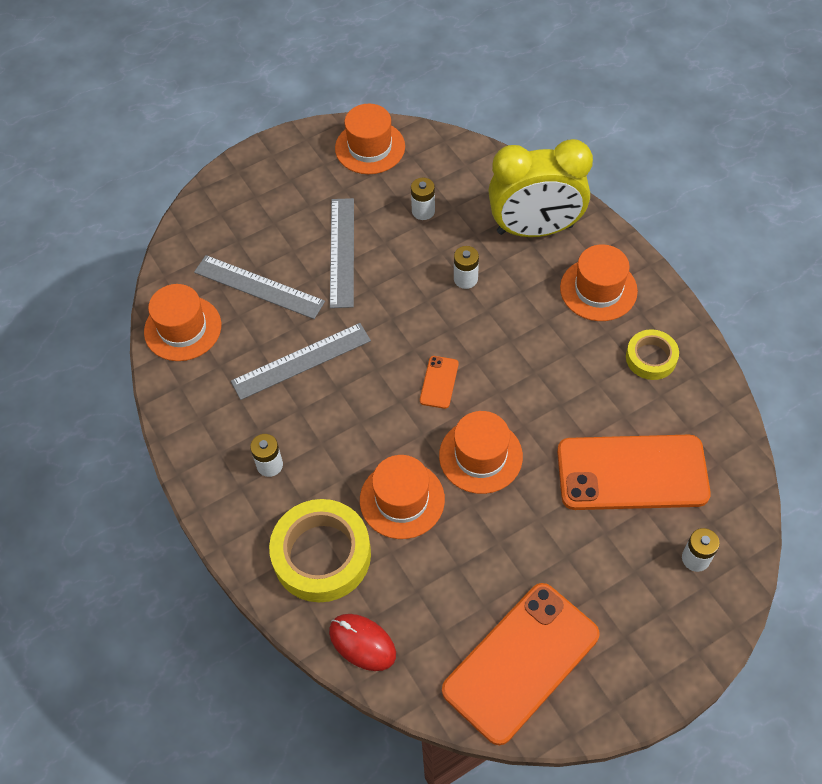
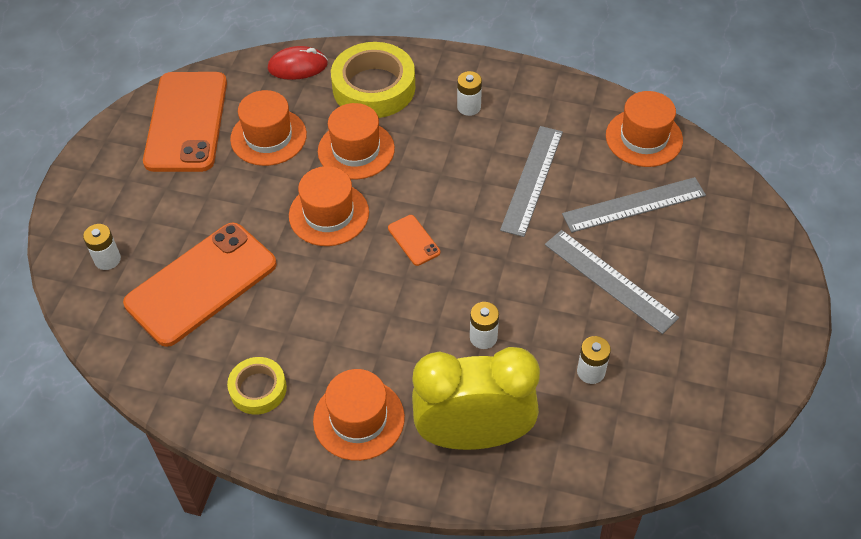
camera: 135 degrees right, 5 degrees down
(370, 147) = (716, 397): orange hat -> orange hat (268, 137)
(535, 229) = (473, 435): yellow clock -> yellow clock turned 45 degrees clockwise

